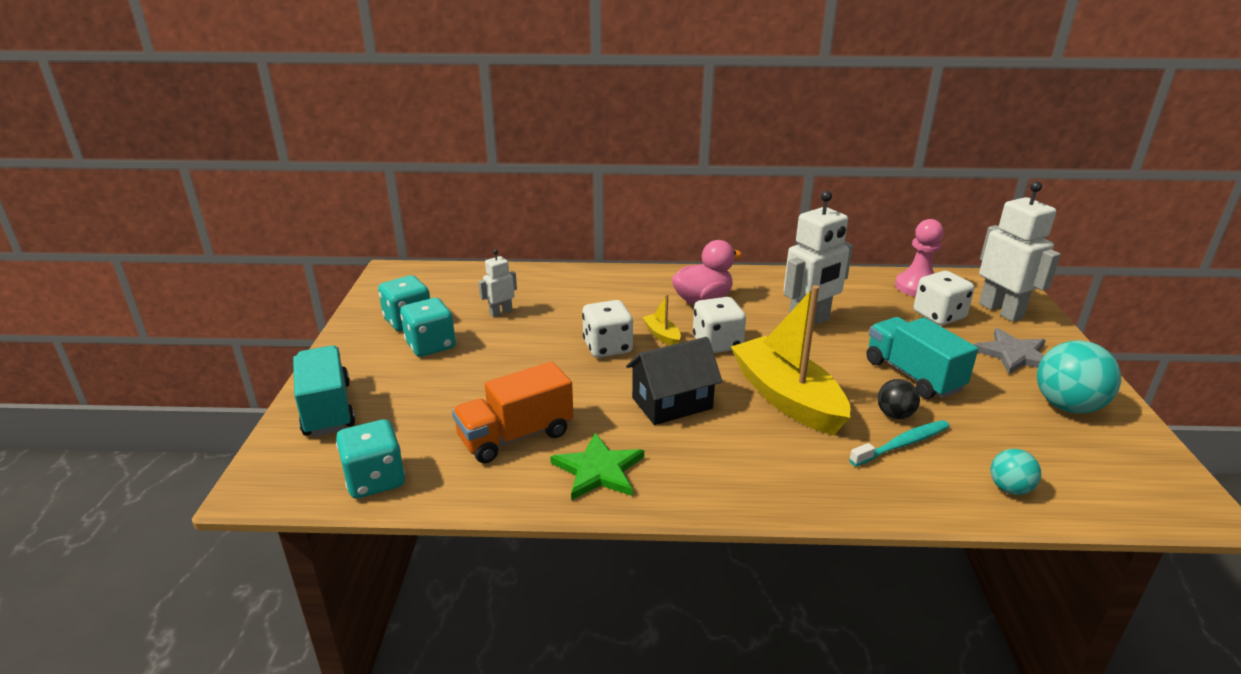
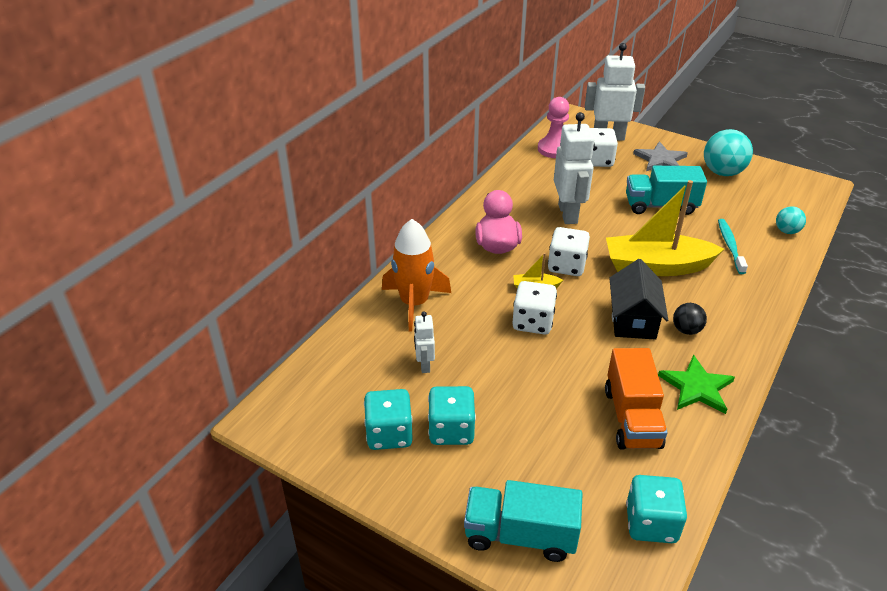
camera: 60 degrees left, 10 degrees up
(575, 287) = (414, 303): none -> orange rocket
(894, 415) = (699, 233): black ball -> black ball (686, 330)

